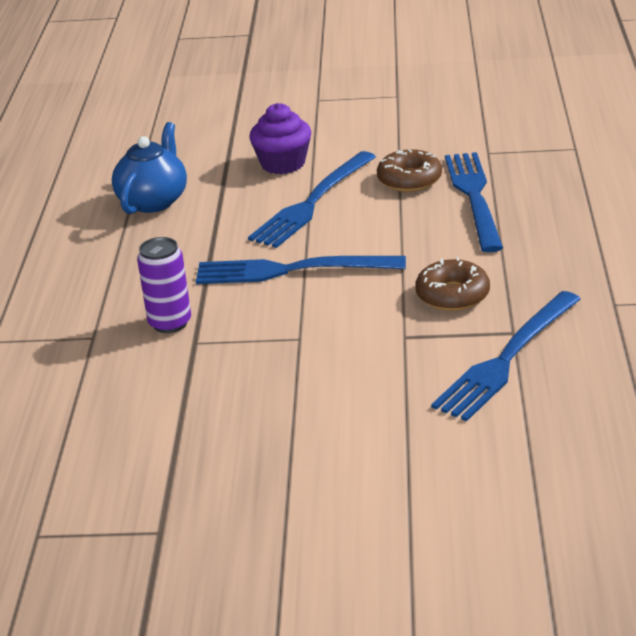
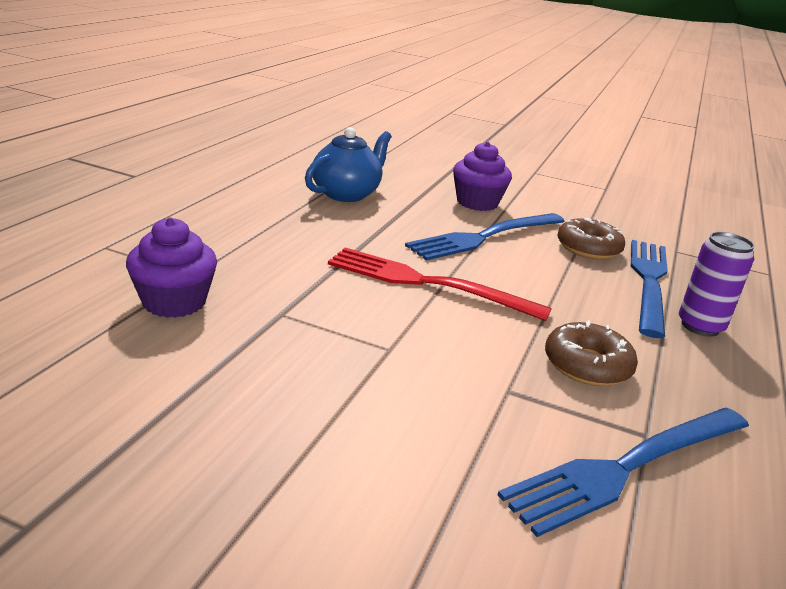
camera: 15 degrees right, 5 degrees down
(103, 365) = (174, 302): none -> purple cupcake
(170, 323) = (273, 288): purple can -> purple can (700, 326)
(291, 270) = (427, 283): blue fork -> red fork

